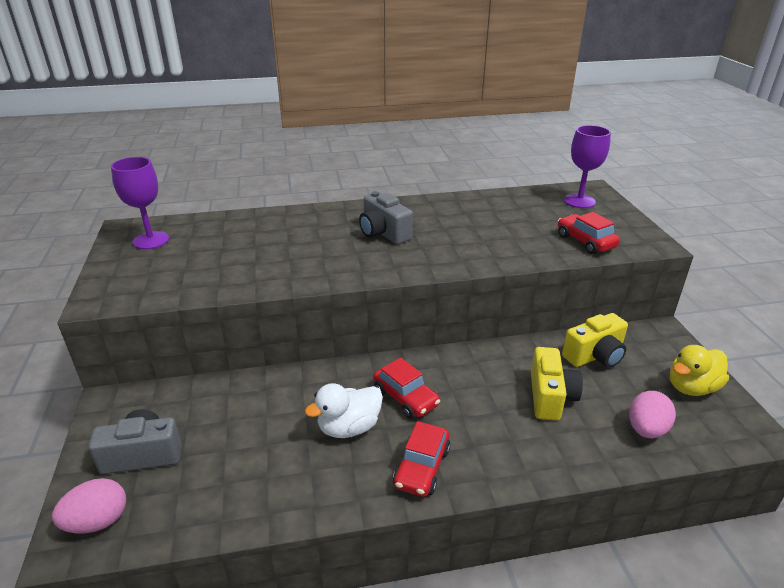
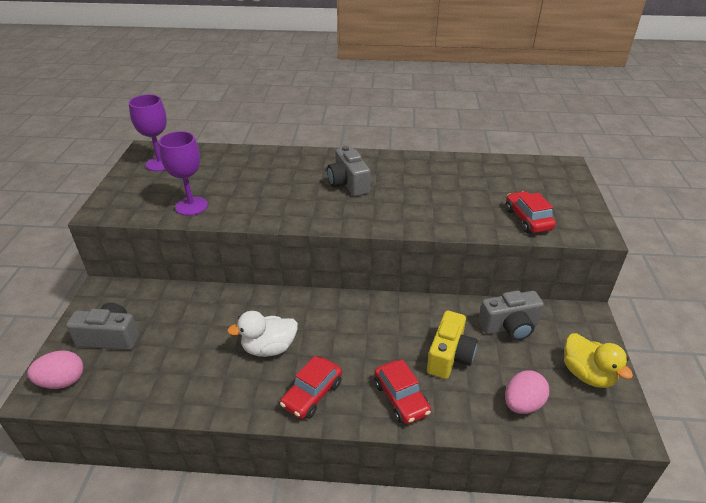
camera: 15 degrees right, 5 degrees up
(405, 398) = (325, 332): red car -> red car (401, 398)
(579, 201) = (545, 177): purple goblet -> purple goblet (191, 206)
(595, 356) = (509, 327): yellow camera -> grey camera
(691, 387) = (587, 374): yellow duck -> yellow duck turned 105 degrees counterclockwise

